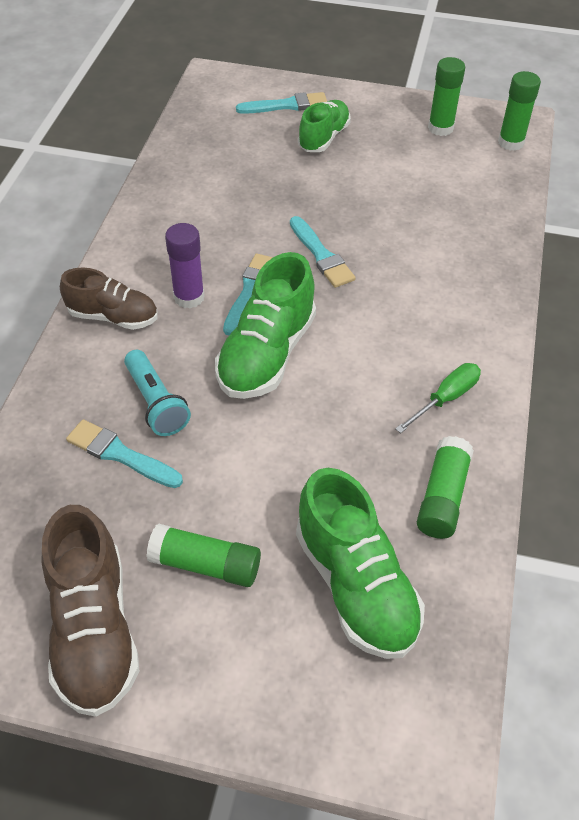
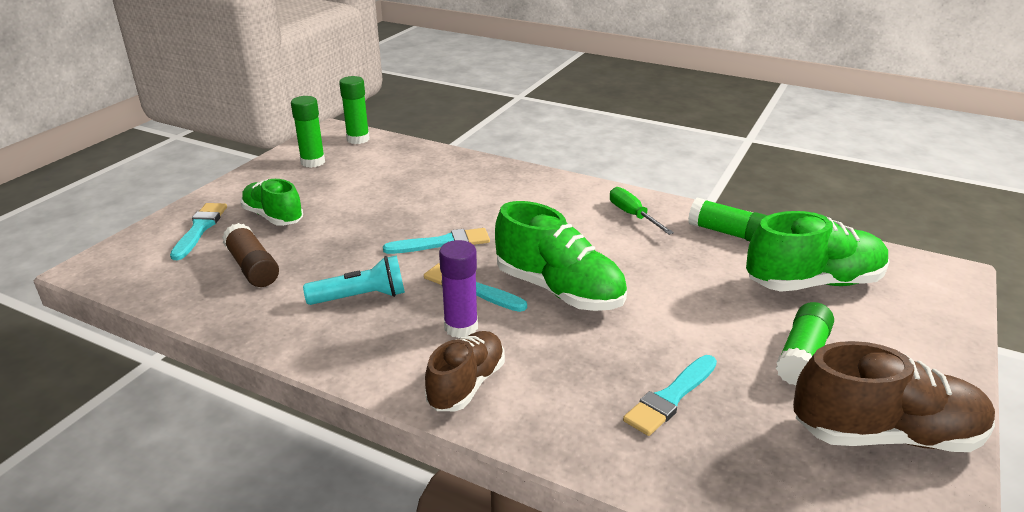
camera: 75 degrees left, 20 degrees down
(156, 403) = (605, 365): turquoise flashlight -> turquoise flashlight (361, 297)
(239, 153) = (252, 267): none -> brown glue stick

